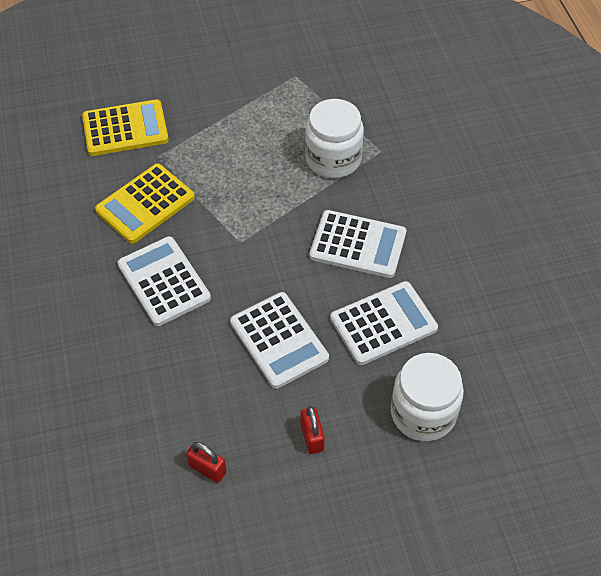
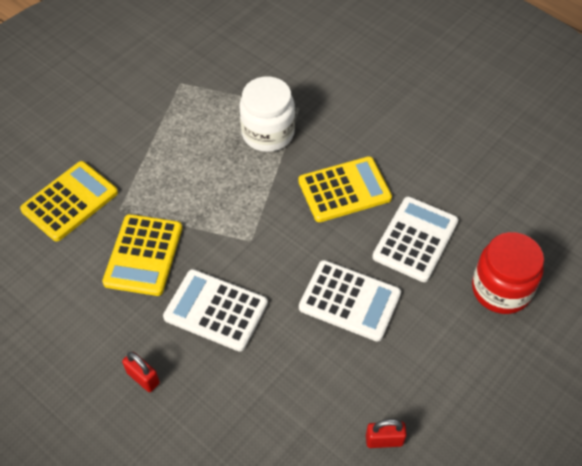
camera: 35 degrees left, 0 degrees up
(312, 437) = (440, 360): red padlock -> red padlock (143, 378)
(358, 245) = (344, 190): white calculator -> yellow calculator
(423, 413) = (501, 289): white jar -> red jar

